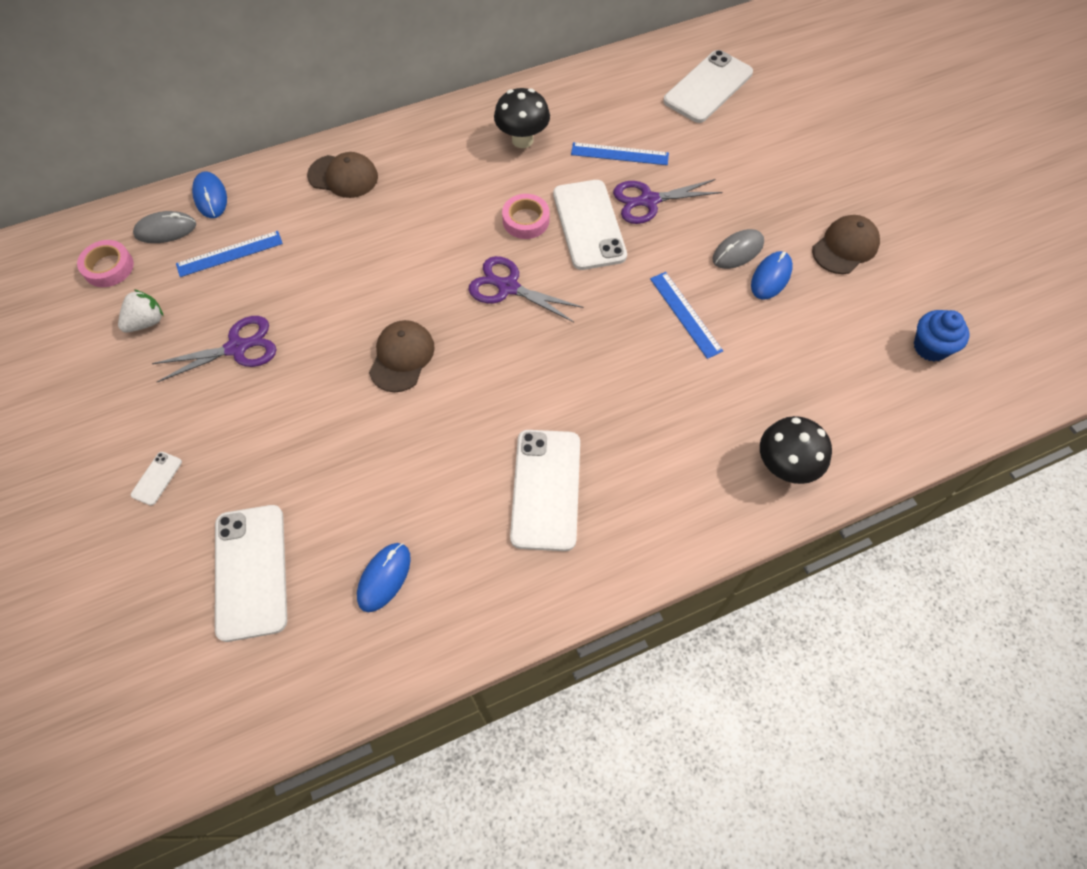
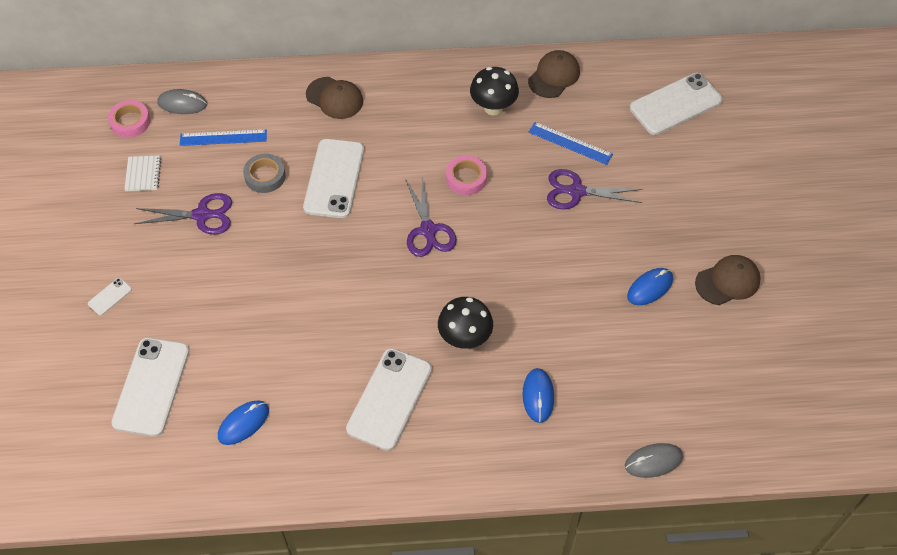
camera: 20 degrees right, 5 degrees down
(147, 322) = (143, 174): white strawberry -> white notebook
(210, 197) = (225, 86): blue mouse -> blue mouse (538, 396)
(296, 282) = (265, 176): none -> grey tape
(402, 357) = (322, 261): brown cap -> brown cap (554, 76)
(508, 287) = (428, 230): purple scissors -> purple scissors turned 150 degrees counterclockwise
(589, 225) = (517, 197): white phone -> white phone (334, 178)
(685, 314) = (563, 296): blue ruler -> none
(737, 251) = (632, 257): grey mouse -> grey mouse (653, 461)
(784, 467) = (585, 444): black mushroom -> black mushroom (465, 338)
(930, 347) = (758, 389): blue cupcake -> none

